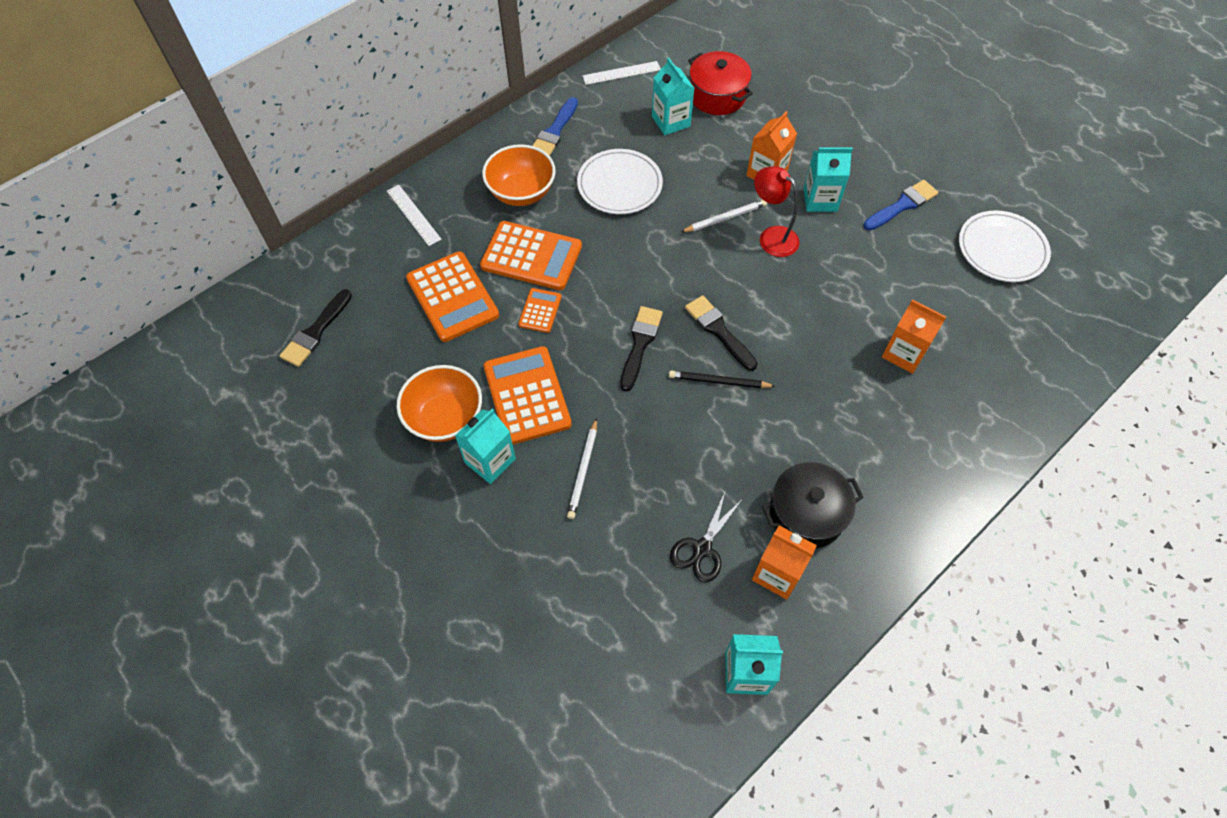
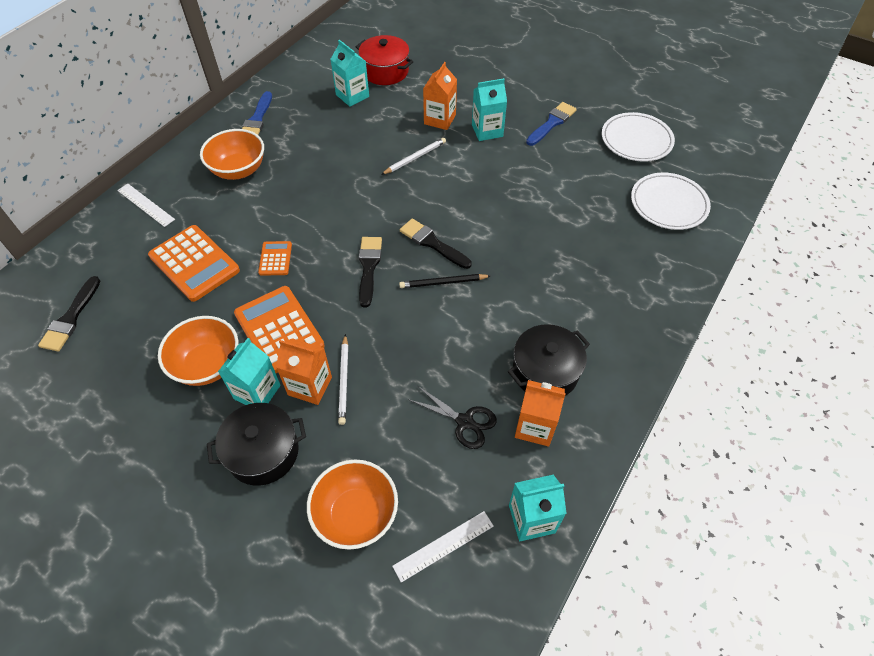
camera: 15 degrees left, 5 degrees down
(483, 528) = (263, 452): none -> black pot
(531, 256) = (258, 217): orange calculator -> none
(563, 619) = (356, 514): none -> orange bowl
(619, 185) = (321, 149): white plate -> white plate (668, 204)
(621, 73) = (303, 68): white ruler -> white ruler (443, 545)
(702, 549) = (465, 422): black scissors -> black scissors turned 75 degrees counterclockwise
(772, 237) = (456, 164): red lamp -> none
(904, 353) = (586, 230): orange carton -> orange carton (310, 386)

